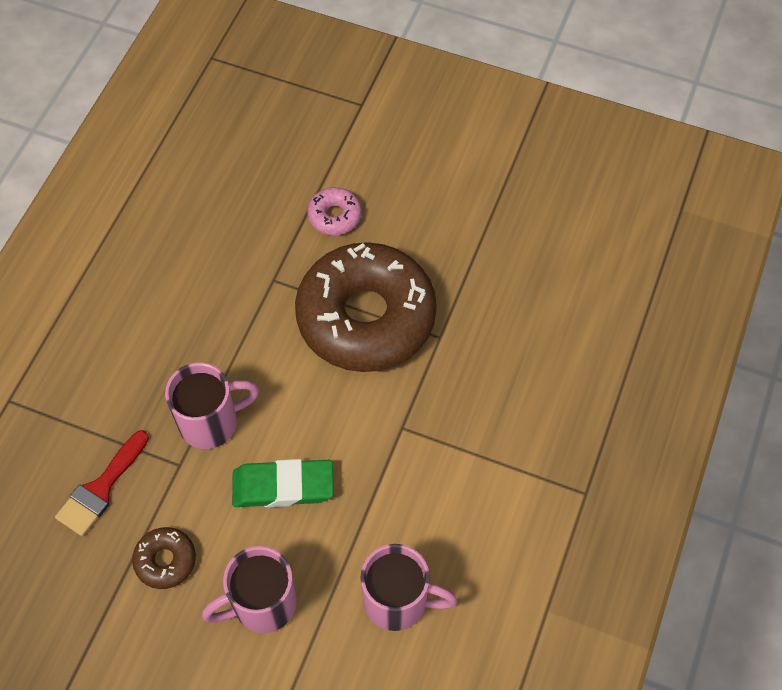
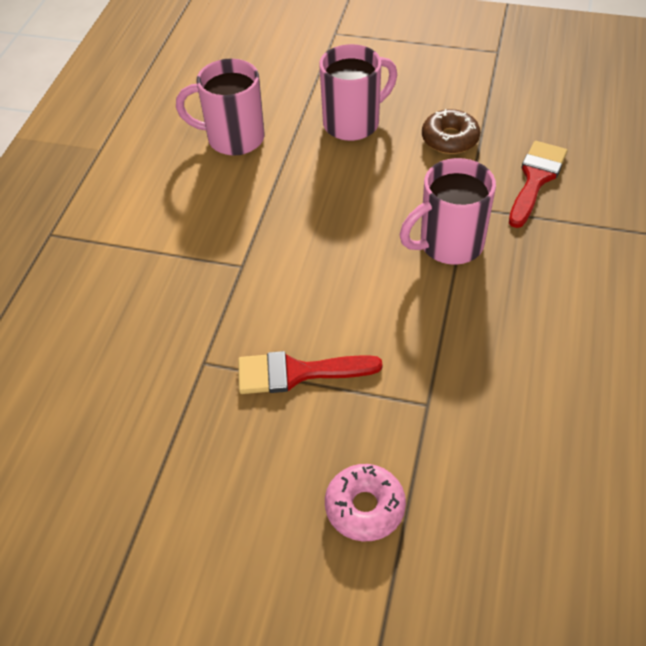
camera: 175 degrees right, 10 degrees down
(283, 486) = (357, 202): green eraser -> none
(366, 317) = (297, 372): brown donut -> red brush

